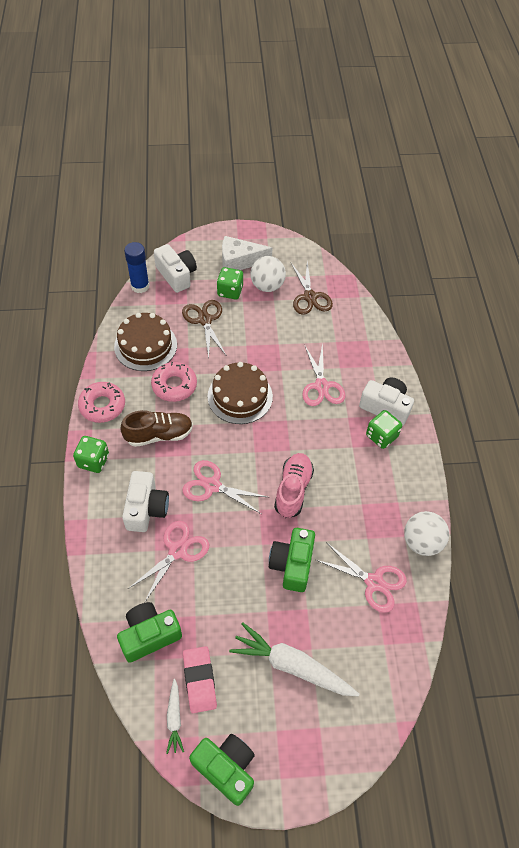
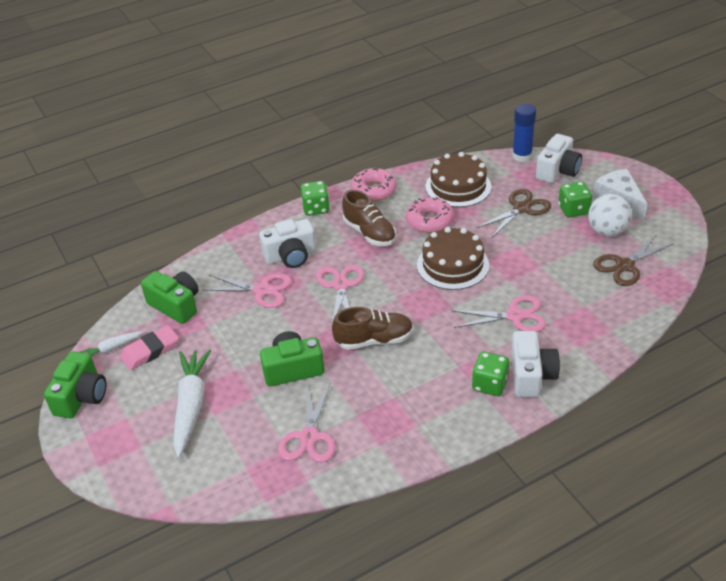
camera: 70 degrees right, 15 degrees down
(293, 490) = (374, 340): pink shoe -> brown shoe
(321, 386) = (515, 316): pink scissors -> pink scissors turned 150 degrees counterclockwise
(421, 542) = (380, 461): white ball -> none

